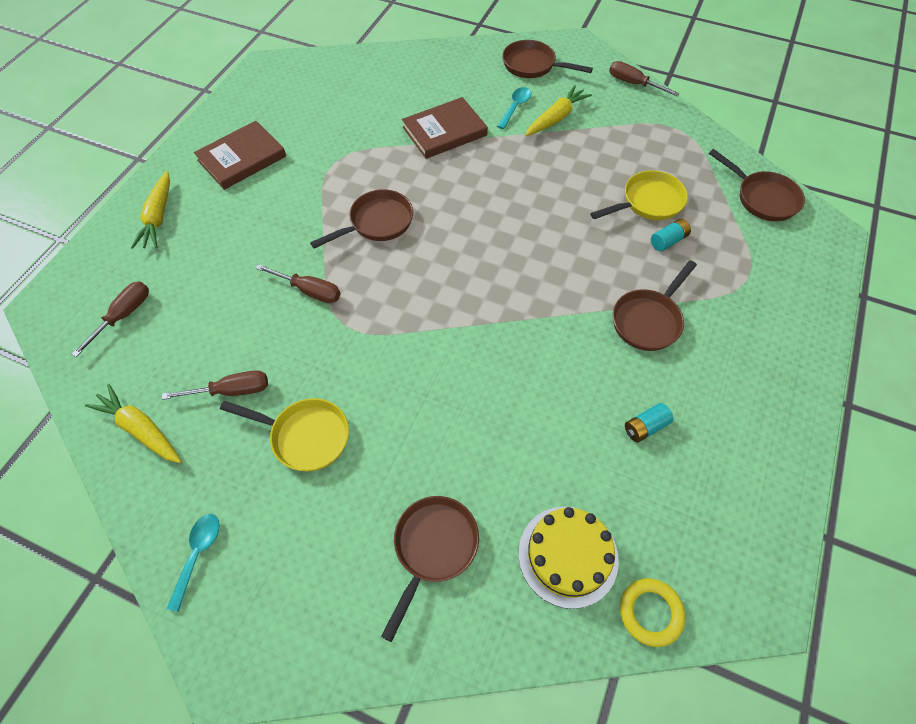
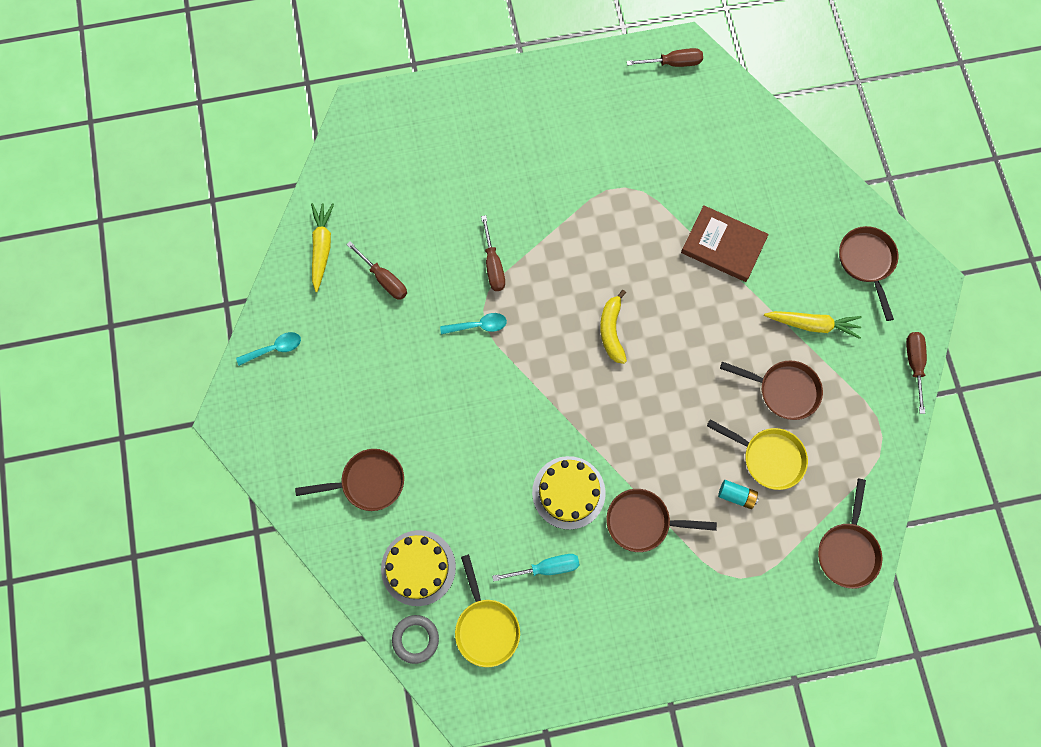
camera: 55 degrees right, 15 degrees up
(123, 316) = (387, 163): brown screwdriver -> brown screwdriver (672, 63)
(158, 217) = (478, 110): yellow carrot -> none
(242, 158) = (574, 118): brown book -> none
(305, 436) = (386, 350): yellow pan -> yellow pan (486, 626)
(377, 223) = (588, 264): brown pan -> brown pan (783, 390)
(451, 241) = (611, 331): none -> yellow banana
(515, 107) = (798, 282): turquoise spoon -> turquoise spoon (478, 325)
(580, 362) = (568, 492): none -> yellow cake
(645, 427) = (546, 567): turquoise battery -> turquoise screwdriver
(650, 612) = (415, 639): yellow ring -> grey ring

